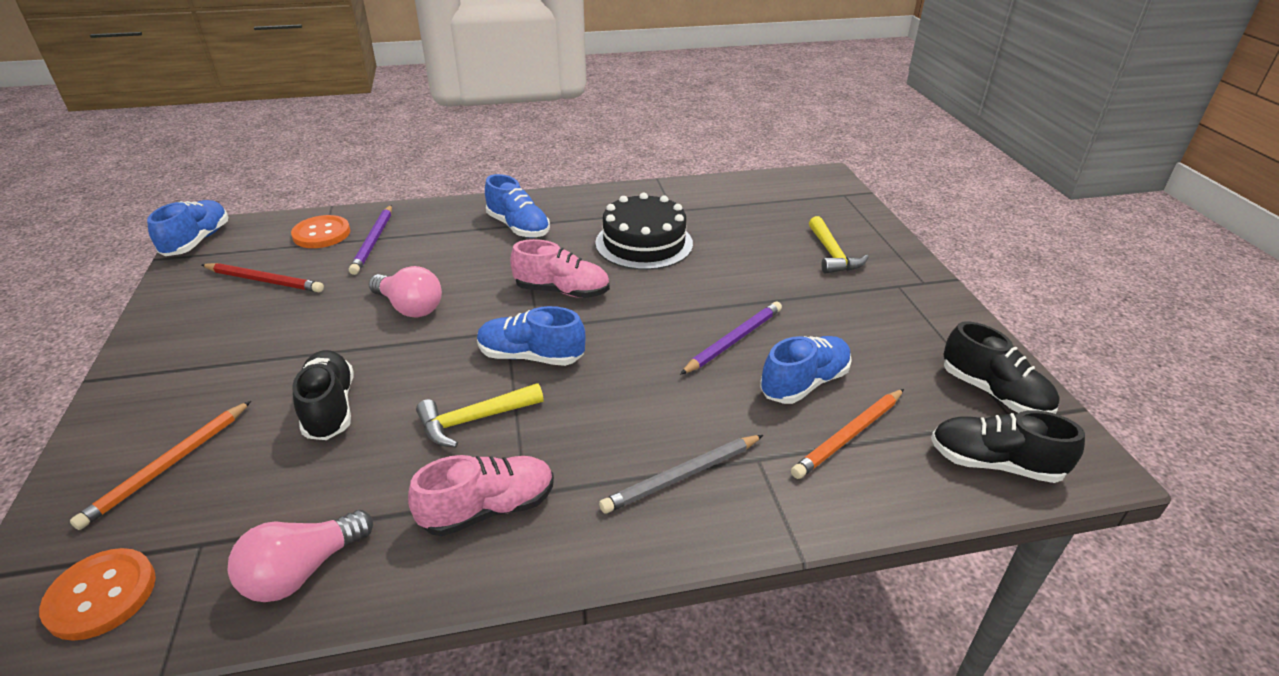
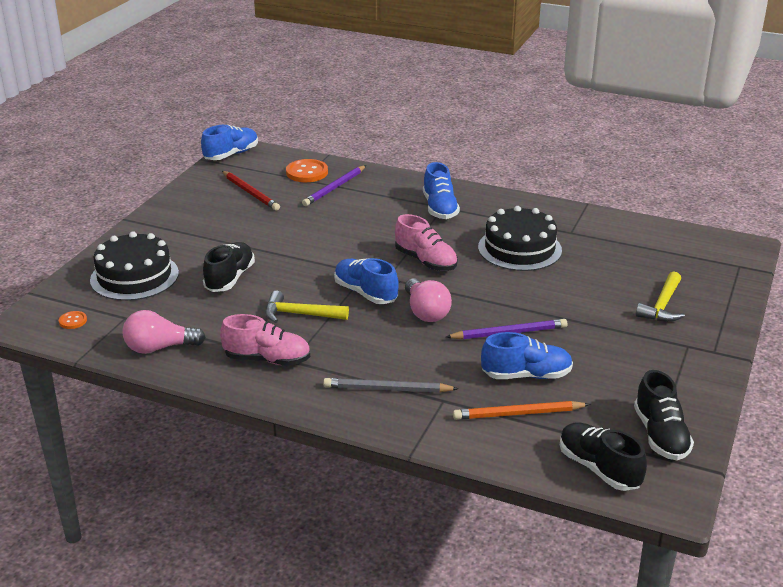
camera: 35 degrees right, 5 degrees down
(101, 595) = (73, 321): orange button -> orange button, size x0.52
(168, 465) = (134, 276): orange pencil -> black cake
(410, 307) = (320, 238): pink light bulb -> pink light bulb (426, 312)

